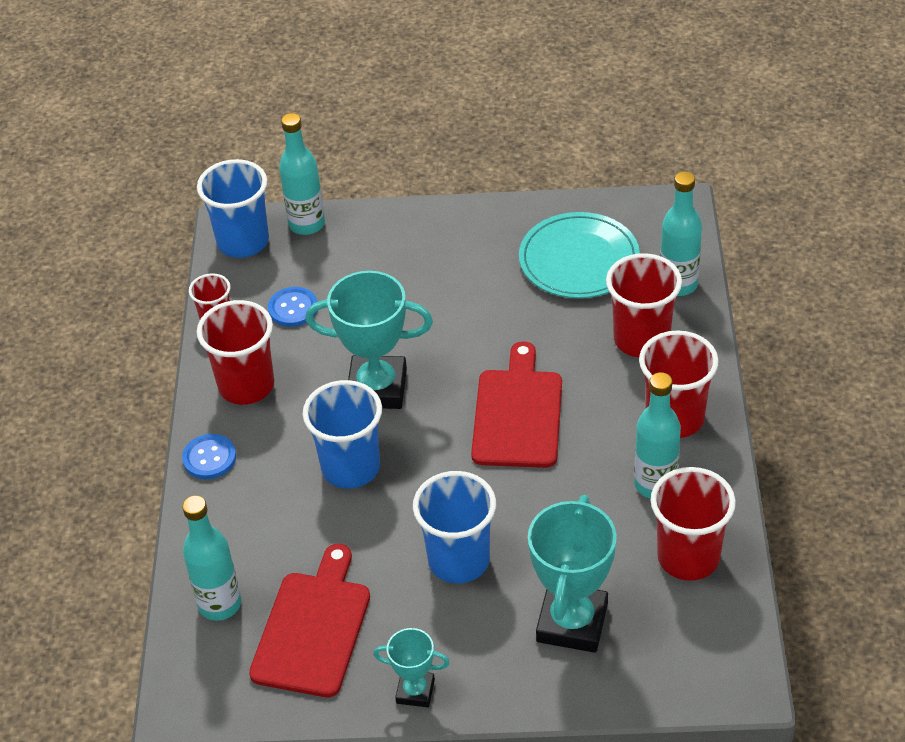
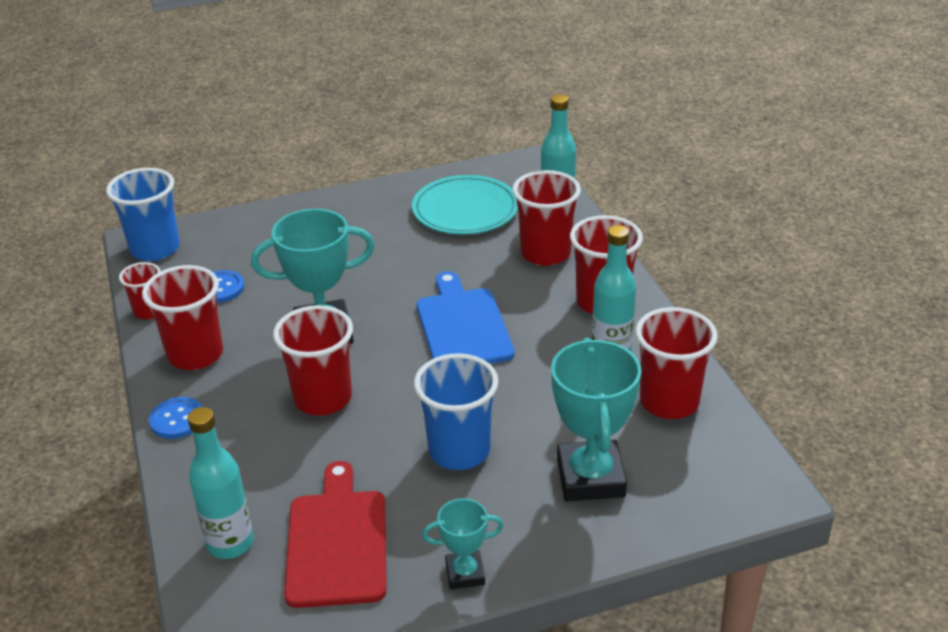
camera: 20 degrees left, 10 degrees down
(307, 224) = (211, 226): turquoise bottle -> none
(350, 468) = (323, 398): blue cup -> red cup
(517, 414) = (462, 326): red cutting board -> blue cutting board

